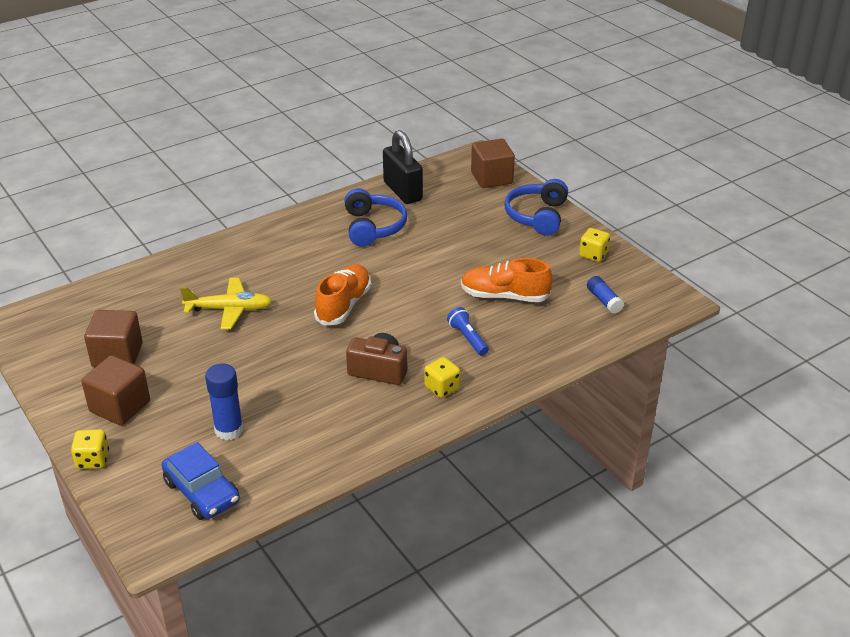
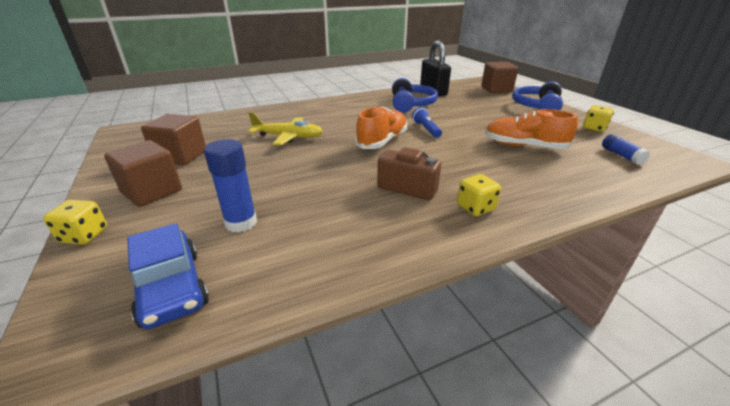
camera: 10 degrees right, 5 degrees down
(468, 338) = (496, 171): blue flashlight -> blue flashlight (426, 129)

